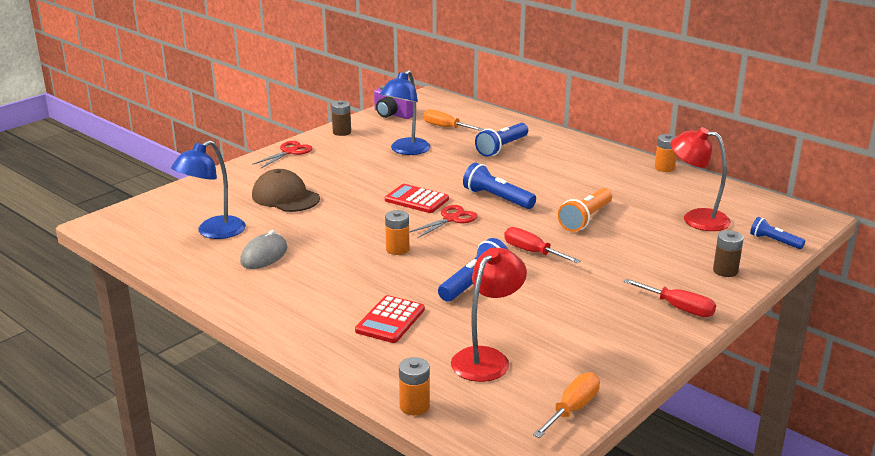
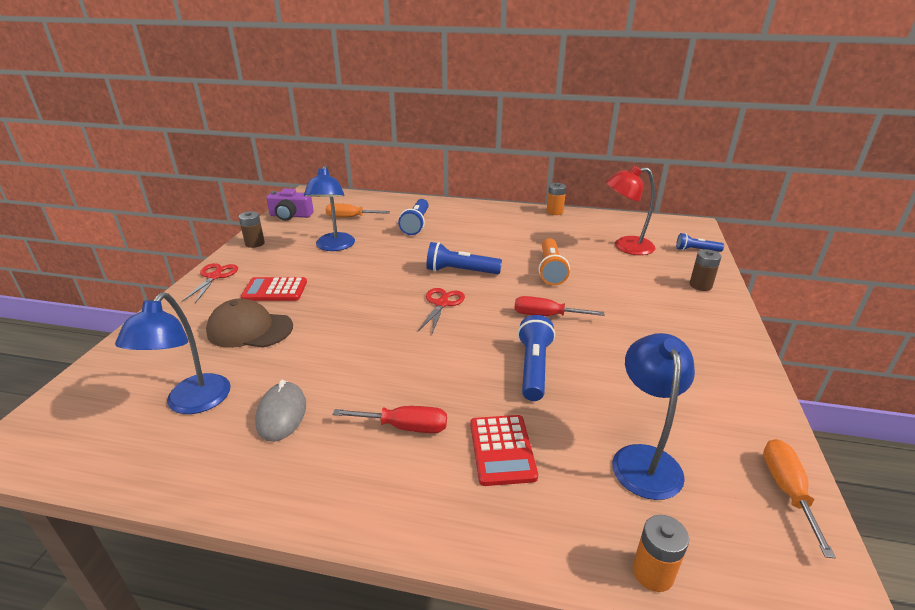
camera: 30 degrees left, 5 degrees up
(397, 249) = (424, 354): orange battery -> none
(416, 200) = (390, 293): red calculator -> red calculator (275, 290)
(487, 358) = (644, 459): red lamp -> blue lamp
(678, 308) = (716, 332): red screwdriver -> red screwdriver (405, 427)

